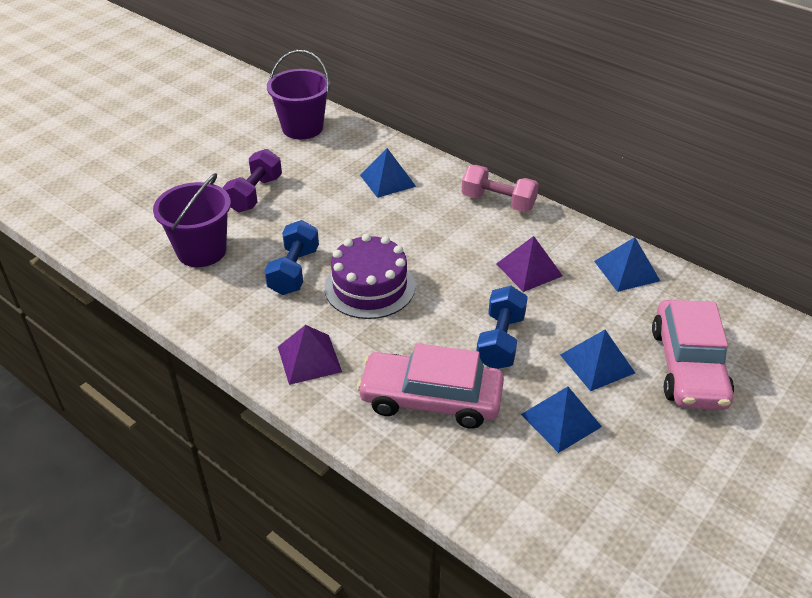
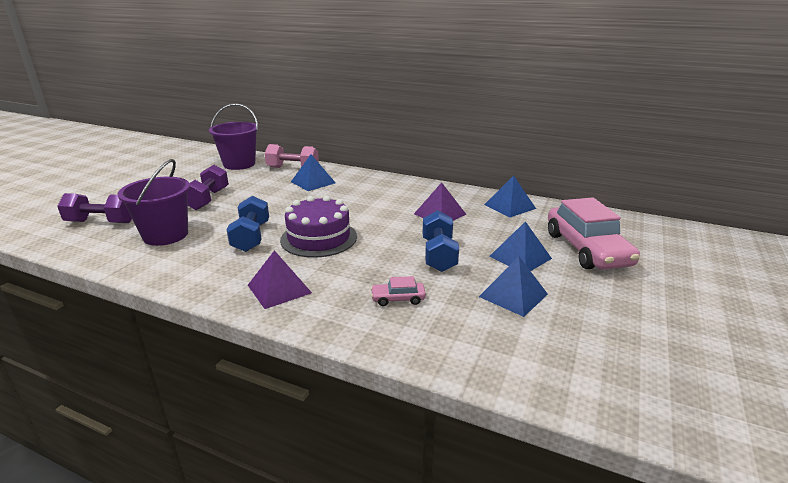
camera: 15 degrees left, 15 degrees down
(135, 216) = (101, 222): none -> purple dumbbell
(431, 399) = (398, 299): pink car -> pink car, size x0.42
(498, 202) = (400, 184): pink dumbbell -> pink dumbbell (293, 168)

